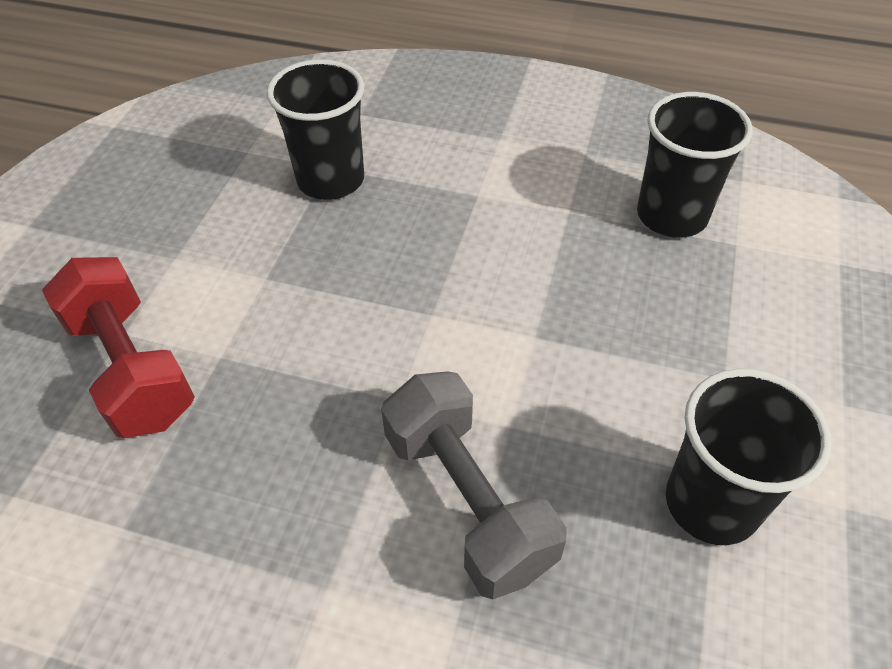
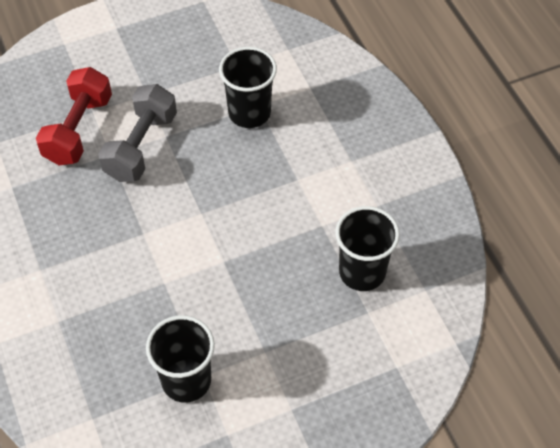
camera: 50 degrees right, 5 degrees up
(468, 500) = (114, 291): grey dumbbell -> grey dumbbell (141, 146)

